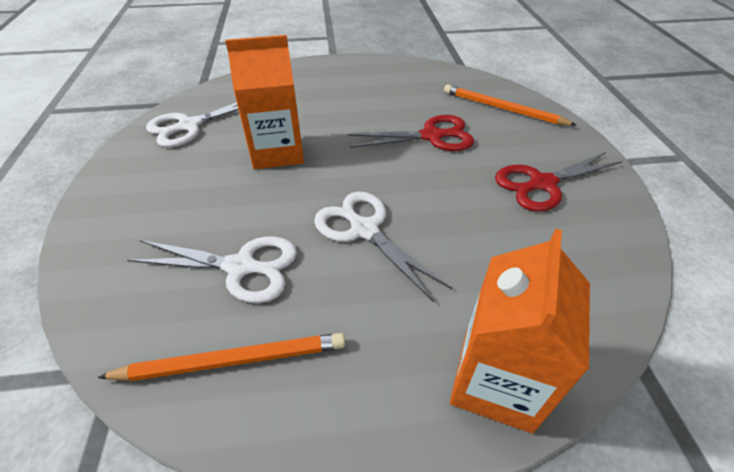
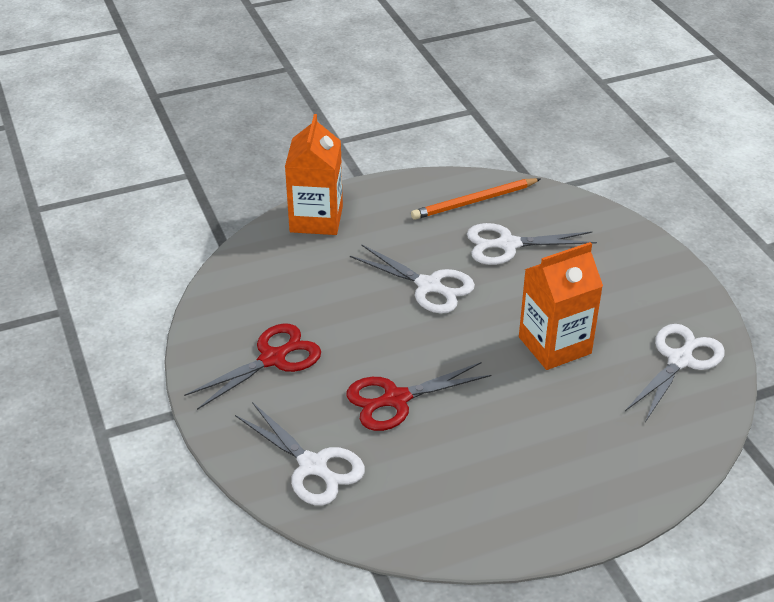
camera: 165 degrees right, 5 degrees down
(502, 109) = (312, 466): orange pencil -> white scissors

